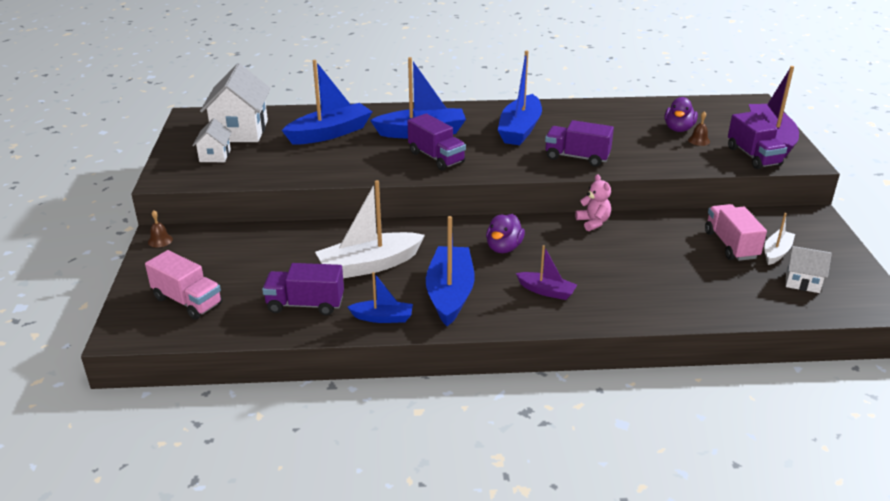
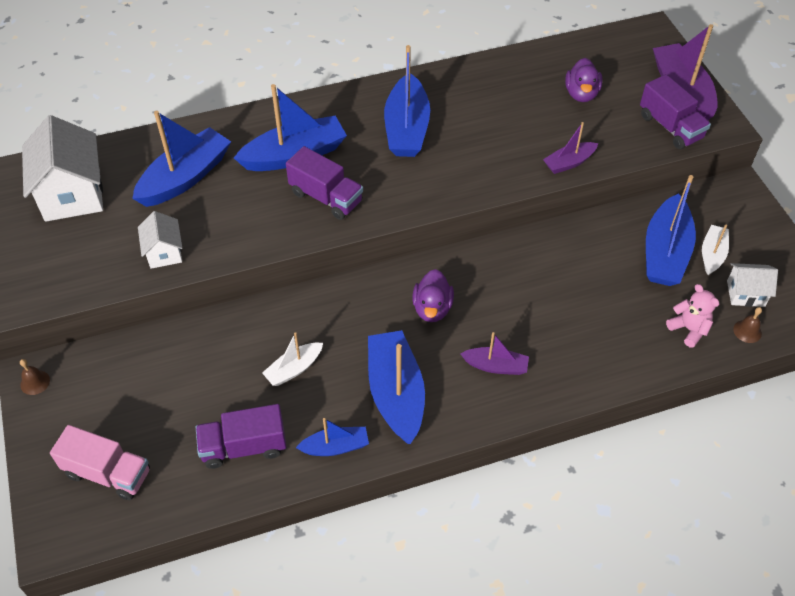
camera: 15 degrees left, 20 degrees up
(215, 155) = (58, 246): white house -> white house (164, 252)
(369, 265) = (294, 369): white boat -> white boat, size x0.54
(577, 157) = (484, 166): purple truck -> none
(593, 222) = (516, 247): pink teddy bear -> pink teddy bear (689, 329)
(653, 165) = (569, 163): none -> purple boat
(699, 140) = (607, 110): brown bell -> brown bell (747, 331)
(731, 245) = (665, 252): pink truck -> blue boat

